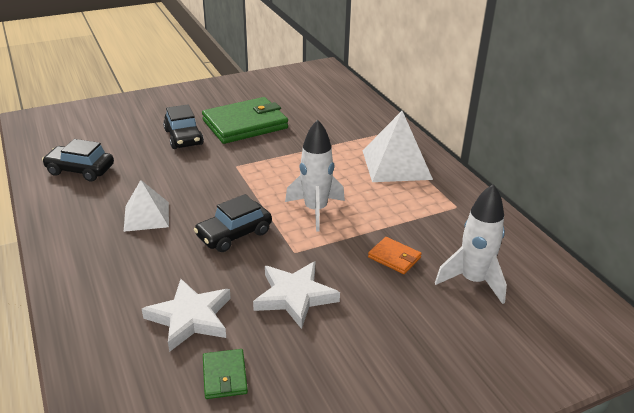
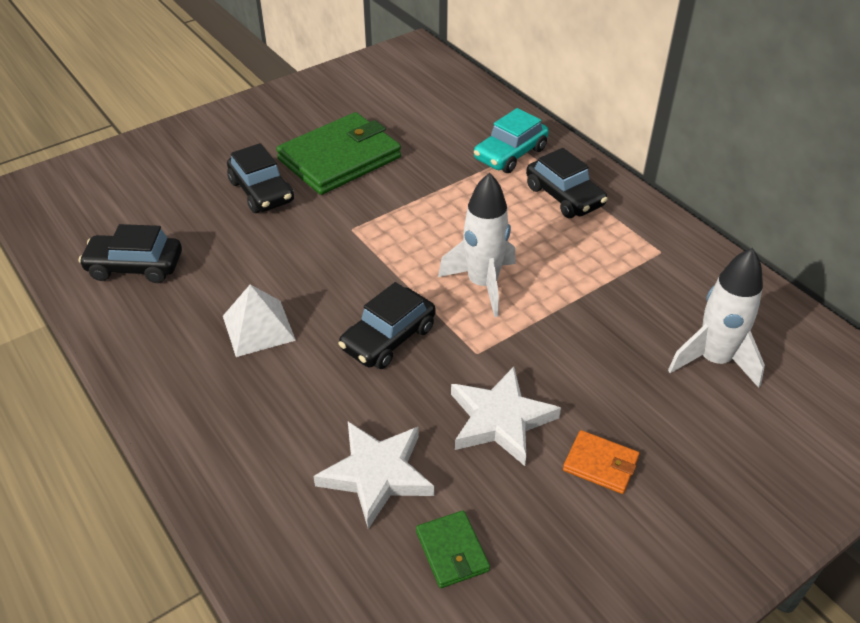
camera: 10 degrees left, 10 degrees up
(366, 135) = (510, 154): none -> turquoise car
(394, 257) = (606, 341): orange wallet -> orange wallet (600, 464)
(396, 164) = (564, 196): white pyramid -> black car

